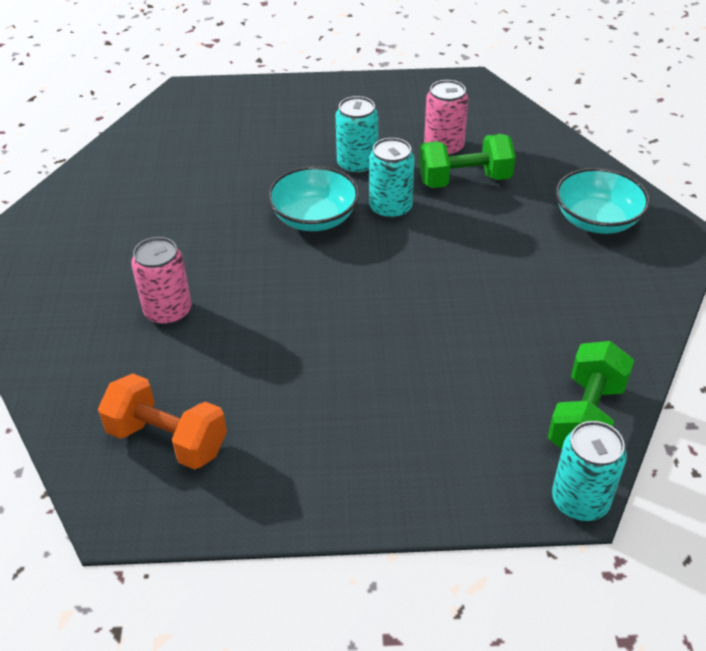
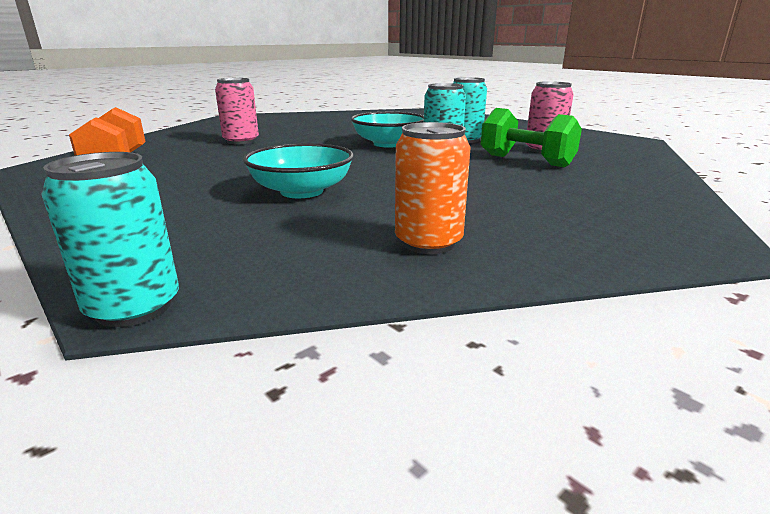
camera: 50 degrees right, 20 degrees down
(586, 418) = (294, 273): green dumbbell -> none
(587, 338) = (428, 242): none -> orange can
(596, 220) = (609, 205): turquoise bowl -> turquoise bowl (302, 191)

